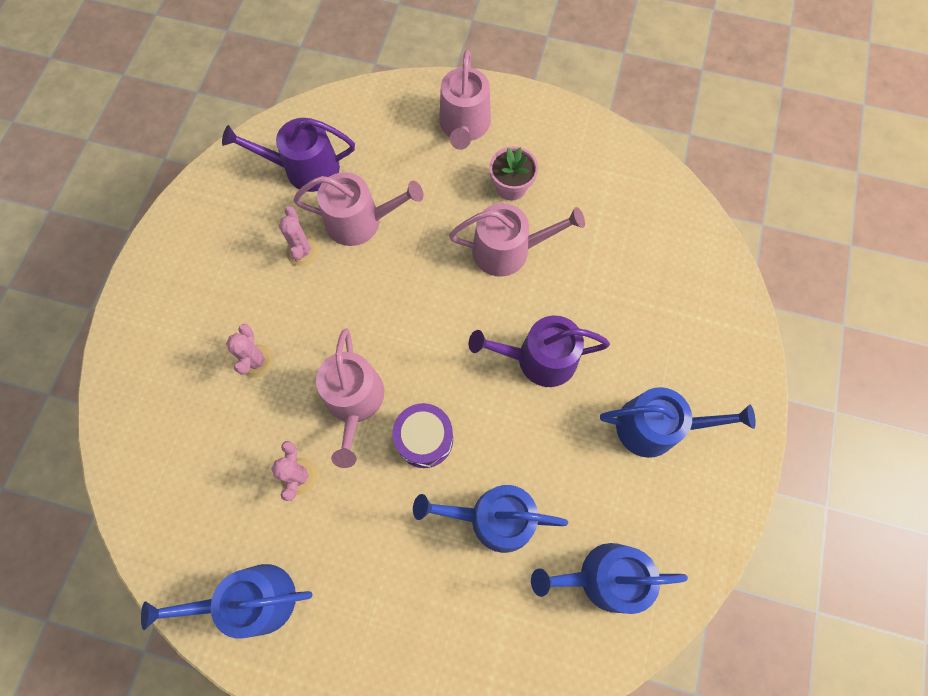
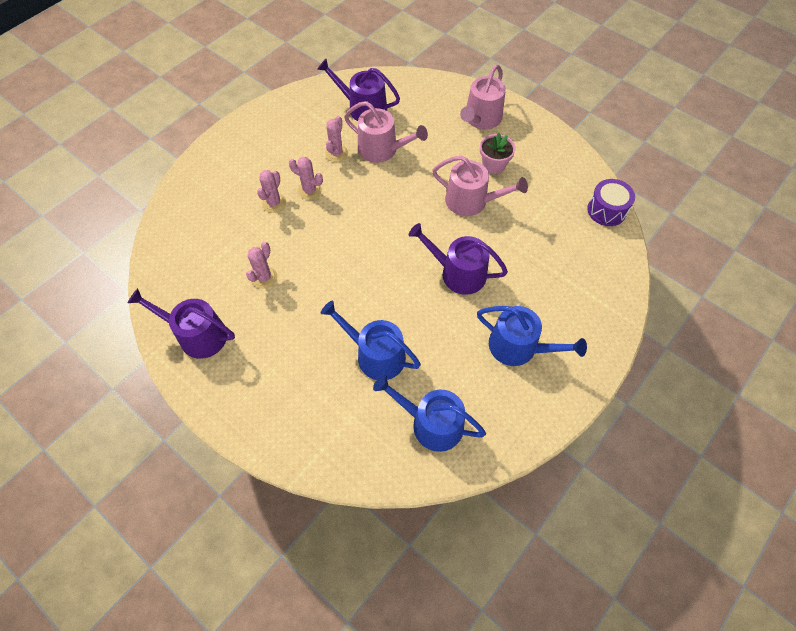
camera: 25 degrees right, 10 degrees down
(252, 600) = (197, 335): blue watering can -> purple watering can
(294, 321) = (309, 190): none -> pink cactus
(354, 402) = (322, 250): pink watering can -> none
(424, 439) = (355, 289): purple drum -> purple drum (606, 210)

